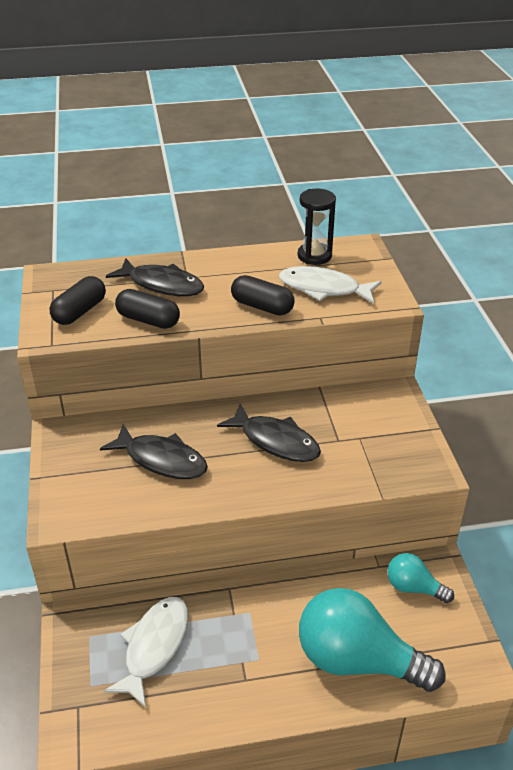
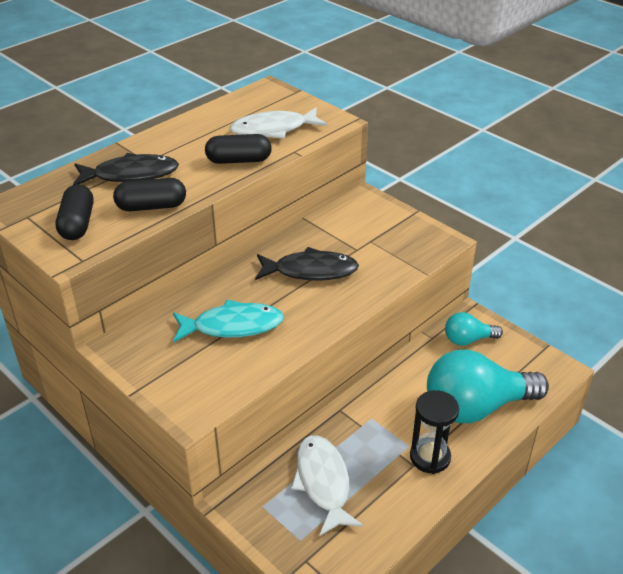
camera: 35 degrees left, 0 degrees up
(161, 460) = (232, 326): black fish -> turquoise fish
(314, 256) = (238, 108): black hourglass -> black hourglass (430, 457)

